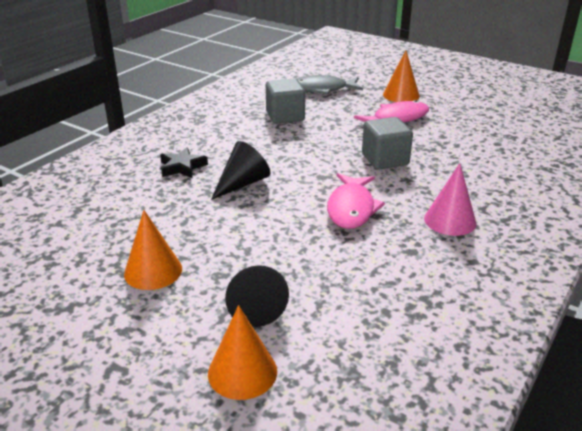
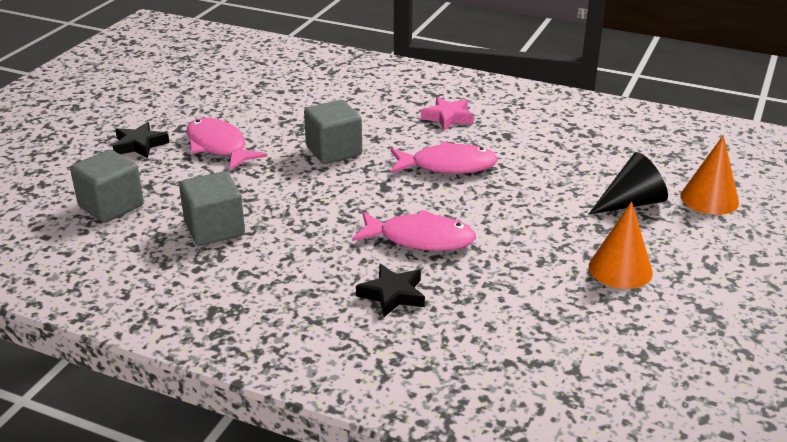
camera: 100 degrees left, 0 degrees up
(242, 183) = (420, 239): black cone -> pink fish
(322, 89) = (111, 206): grey fish -> grey cube
(401, 95) = (139, 145): orange cone -> black star
(450, 220) = (448, 117): pink cone -> pink star

